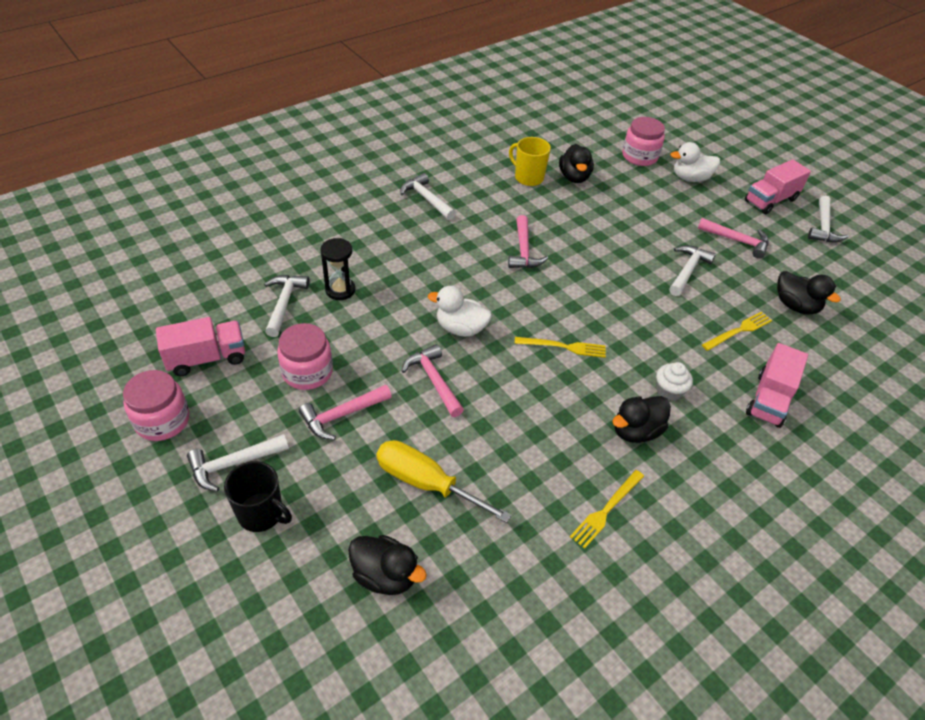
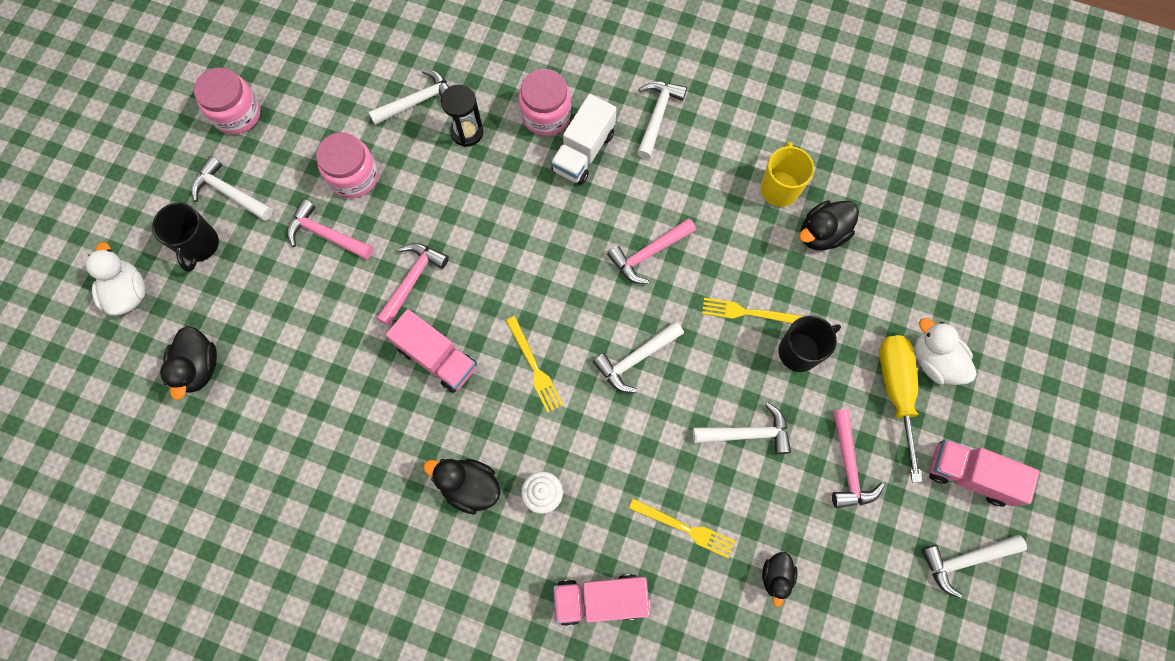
camera: 60 degrees right, 25 degrees up
(207, 358) = (316, 93): pink truck -> pink truck (437, 358)
(418, 242) = (583, 152): none -> white truck
(426, 483) = (299, 343): yellow screwdriver -> yellow screwdriver (896, 392)
(460, 328) = (492, 263): white duck -> white duck (128, 292)
(597, 294) = (636, 359): none -> white hammer
(606, 510) = (362, 503): yellow fork -> yellow fork (749, 313)
(639, 156) = (930, 283): pink jar -> pink jar (546, 115)
(646, 223) = (799, 351): none -> black mug
(795, 306) = (776, 576): black duck -> black duck, size x0.65

